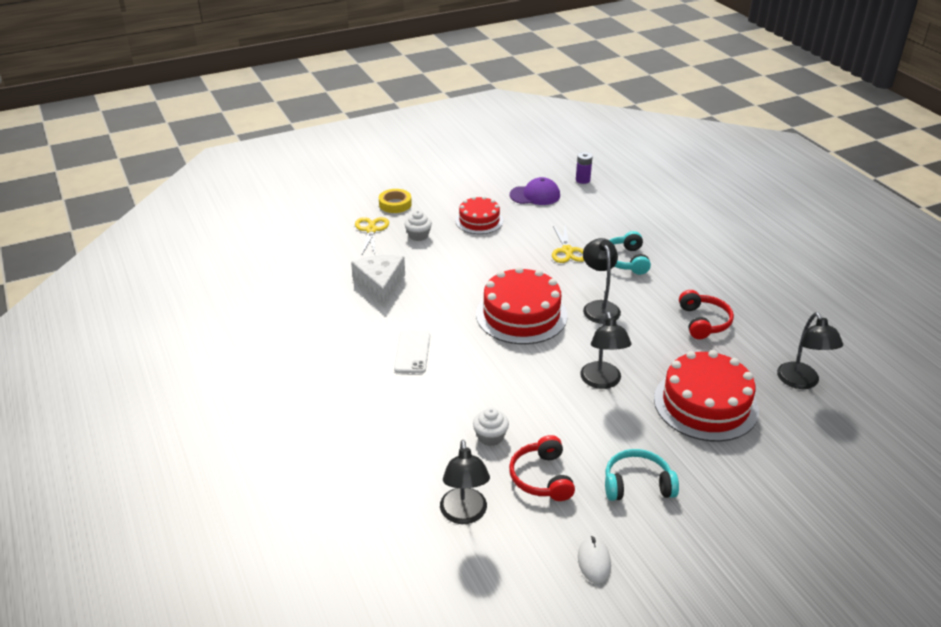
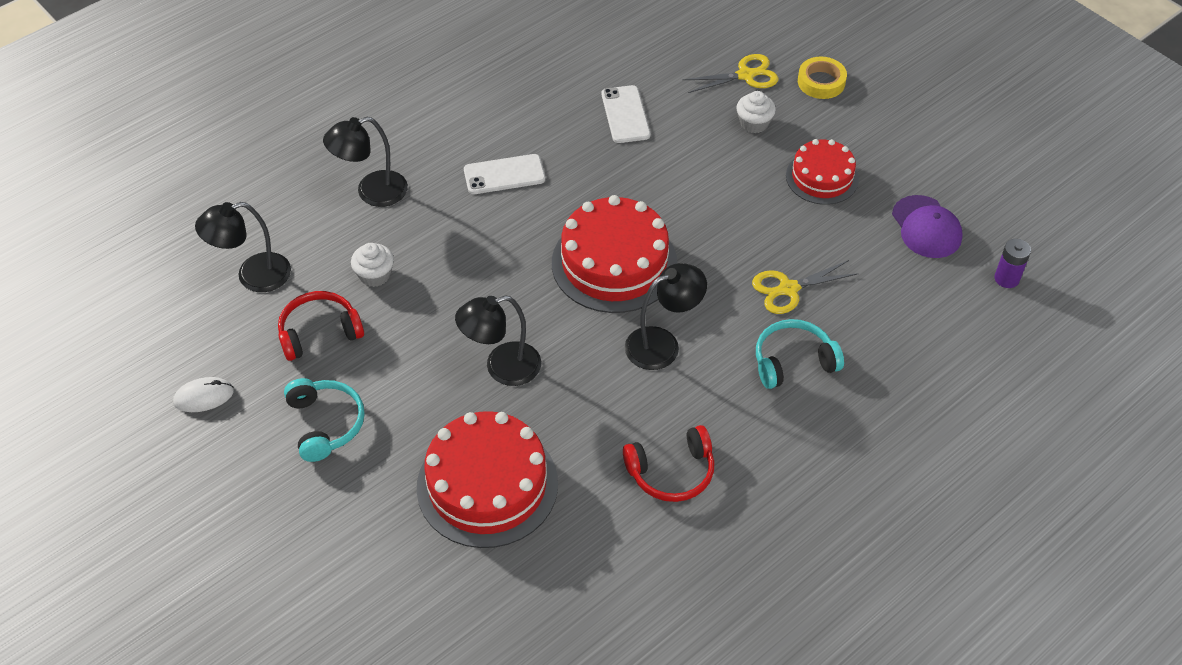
camera: 75 degrees right, 15 degrees up
(380, 285) = (625, 114): white cheese -> white phone
(801, 382) = (567, 602): black lamp -> black lamp (372, 192)

